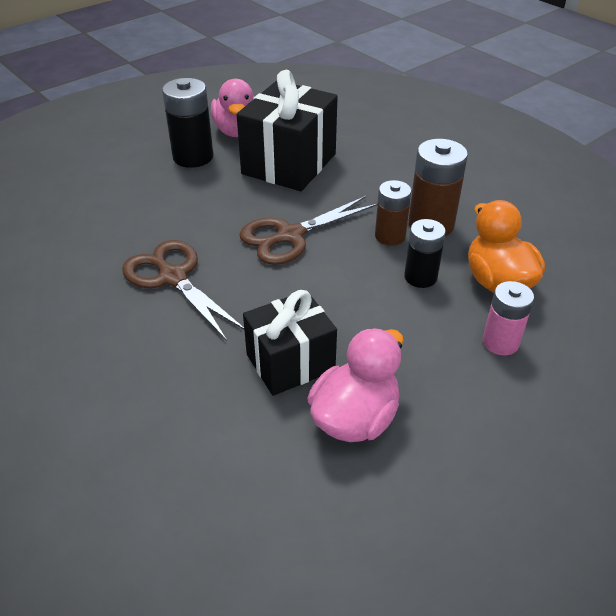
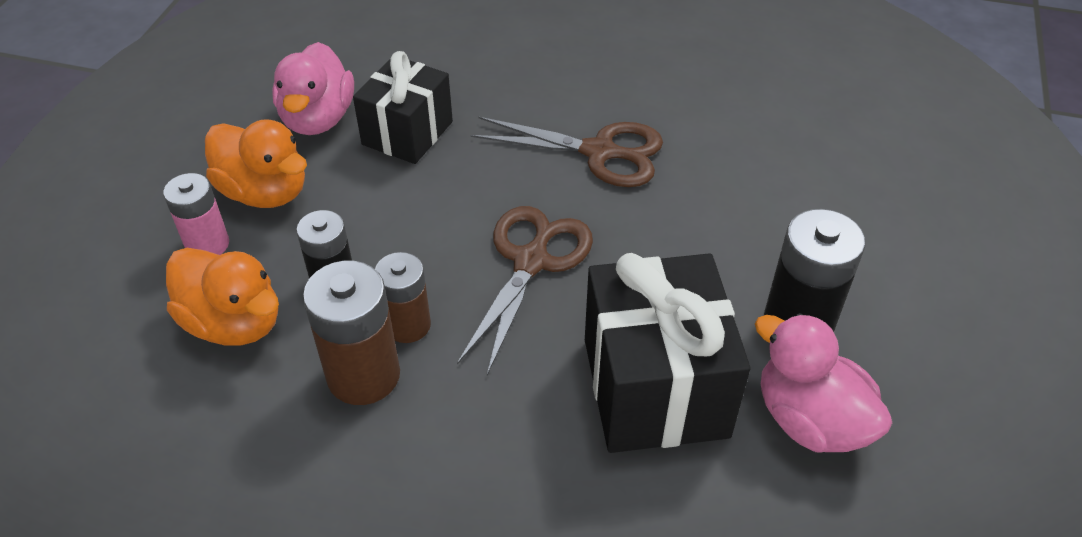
camera: 145 degrees right, 5 degrees up
(438, 365) = (265, 192): none -> orange duck

